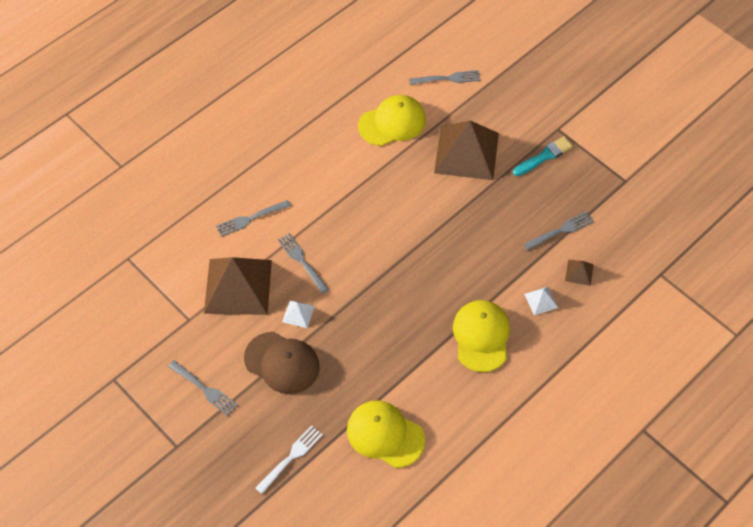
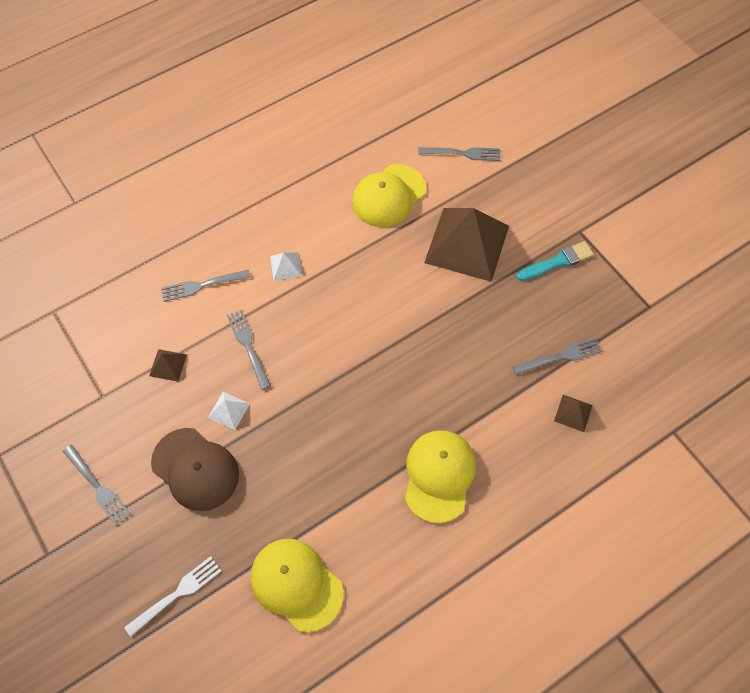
camera: 10 degrees right, 5 degrees up
(238, 286) = (168, 365): brown pyramid -> brown pyramid, size x0.41
(392, 123) = (388, 196): yellow cap -> yellow cap turned 150 degrees clockwise
(540, 300) = (520, 441): white pyramid -> white pyramid (285, 266)

